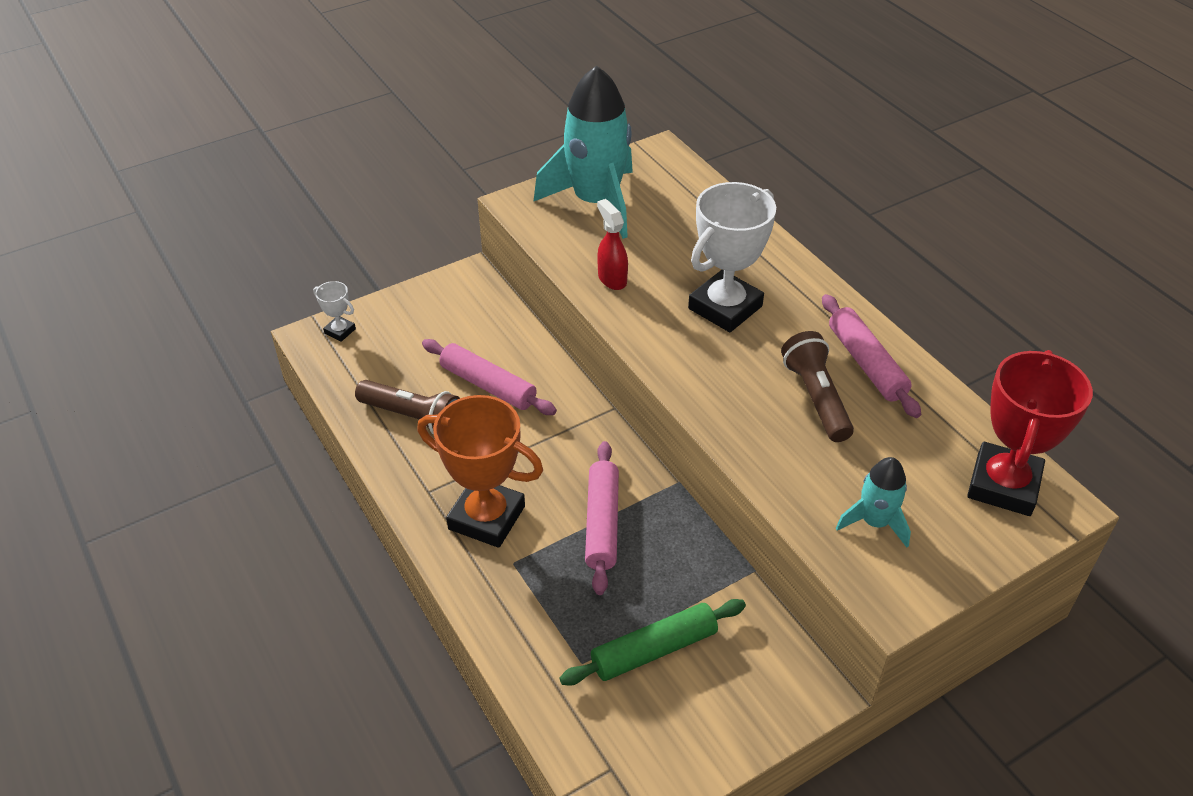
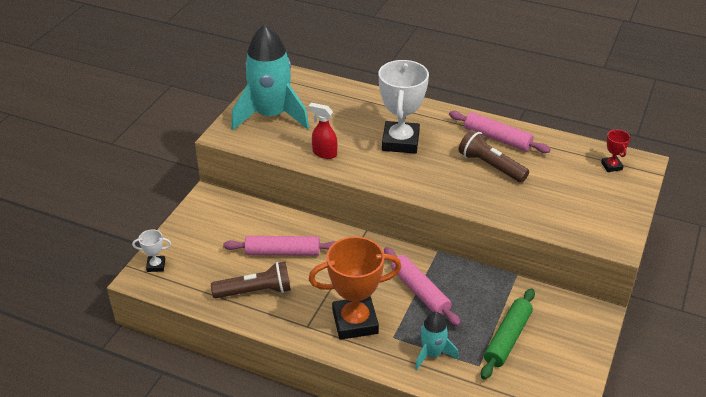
camera: 35 degrees left, 5 degrees down
(874, 522) = (574, 211): turquoise rocket -> turquoise rocket (432, 354)
(1003, 485) = (611, 166): red trophy -> red trophy, size x0.45

